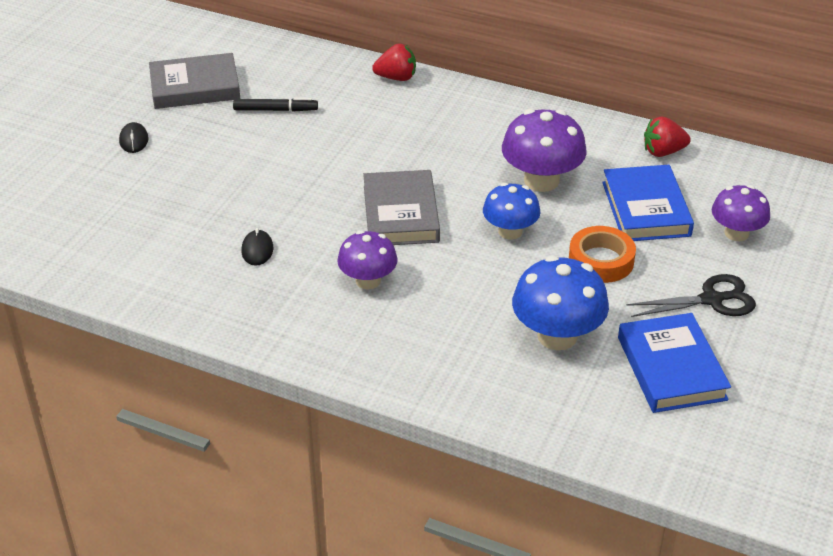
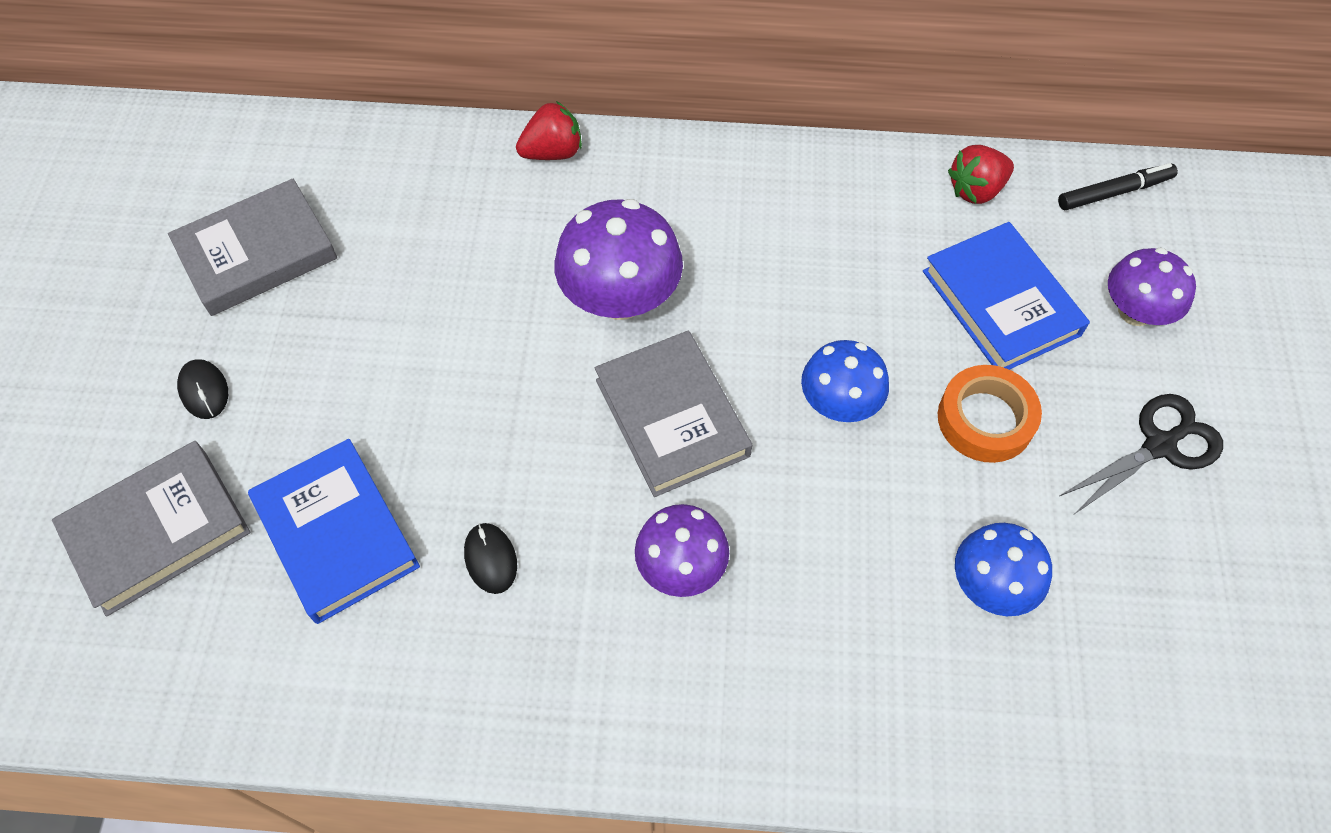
camera: 20 degrees left, 20 degrees up
(78, 193) = (157, 531): none -> grey book
(275, 110) = (400, 265): black marker -> black marker (1114, 192)
(541, 180) = (839, 291): purple mushroom -> purple mushroom (620, 298)
(557, 336) = (991, 585): blue mushroom -> blue mushroom, size x0.66
(671, 368) = (1167, 593): blue book -> blue book (337, 534)

